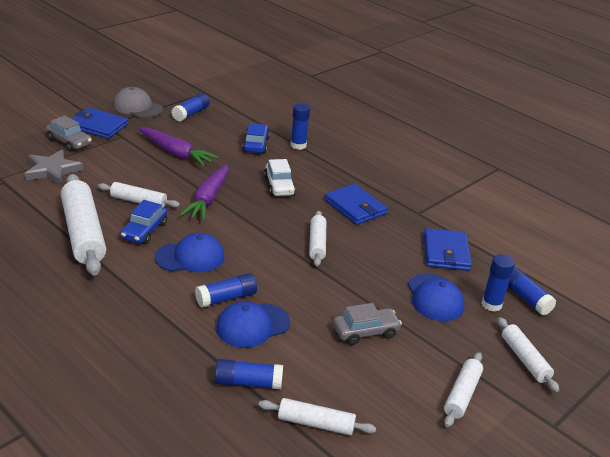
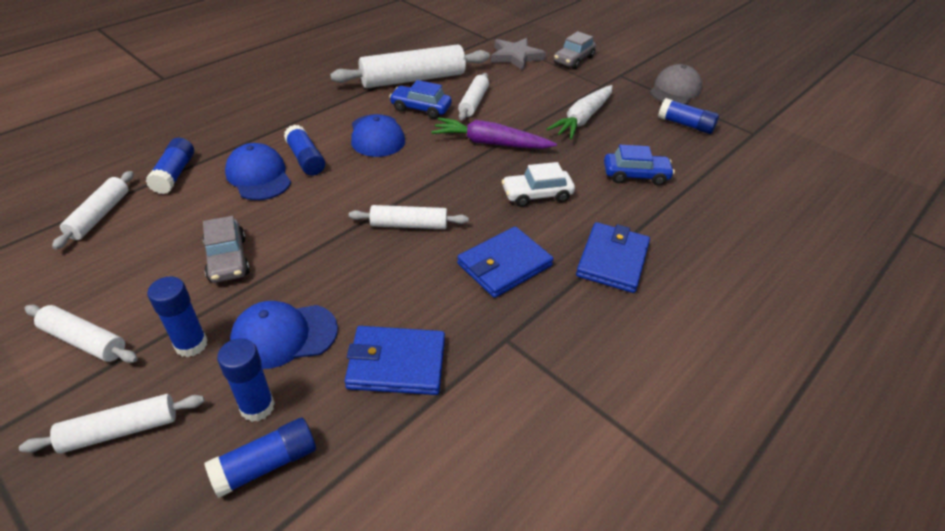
camera: 90 degrees right, 10 degrees up
(98, 126) = (615, 71): blue wallet -> blue wallet (612, 260)
(176, 153) = (582, 119): purple carrot -> white carrot
(298, 145) = (655, 213): blue glue stick -> blue glue stick (191, 345)

